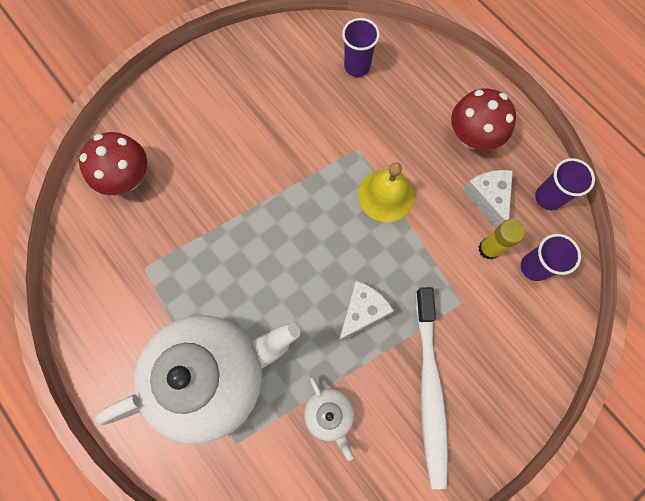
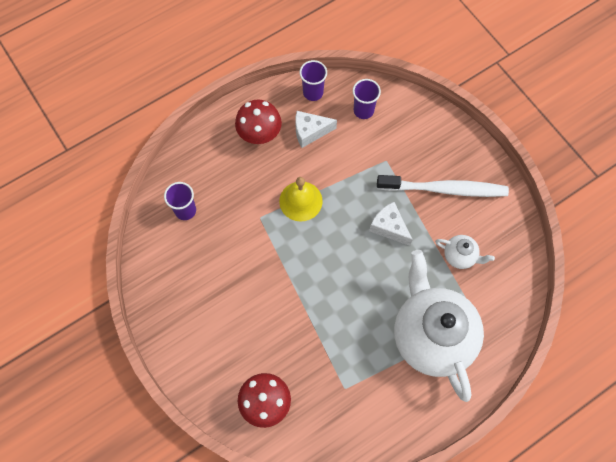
camera: 85 degrees left, 5 degrees down
(329, 414) = (460, 256): white teapot -> white teapot turned 45 degrees clockwise
(489, 249) = (348, 137): yellow glue stick -> none

